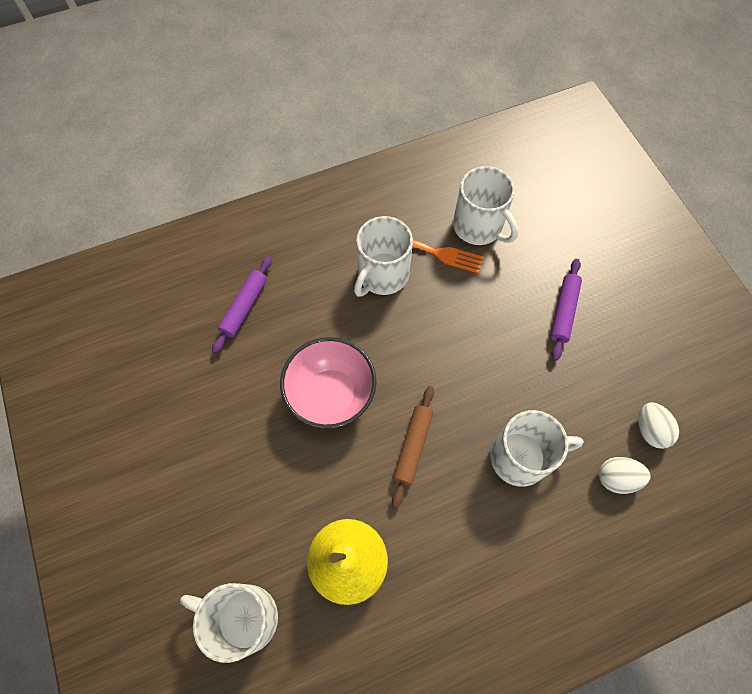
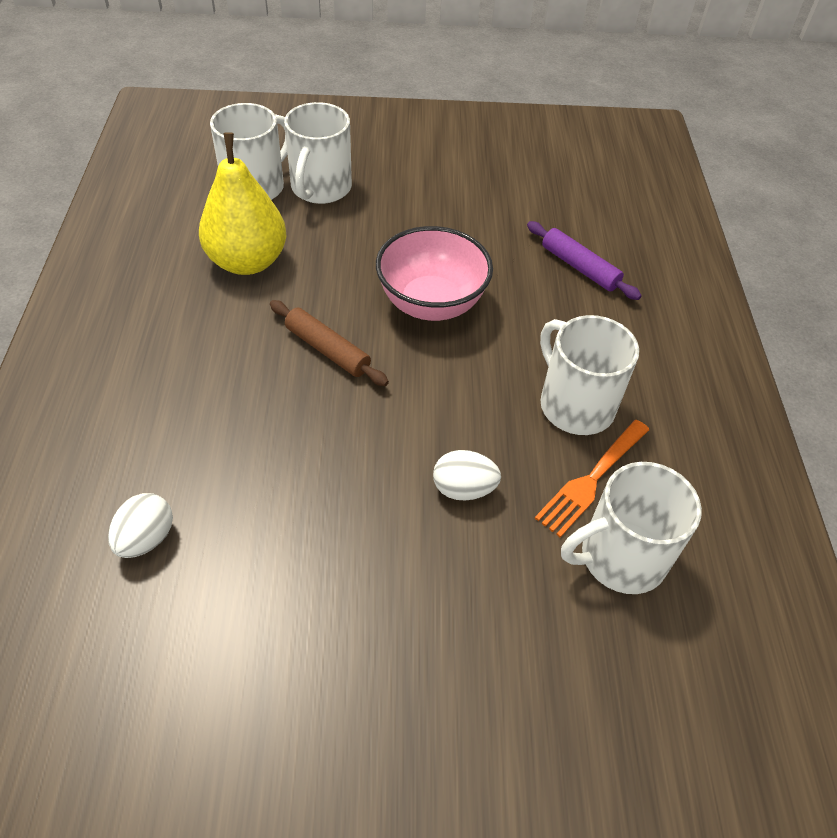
camera: 110 degrees right, 15 degrees down
(521, 457) = (246, 445): white mug -> white mug (320, 188)
(563, 311) = (418, 604): purple rolling pin -> none
(650, 430) = (174, 621): white egg -> white egg (463, 489)

